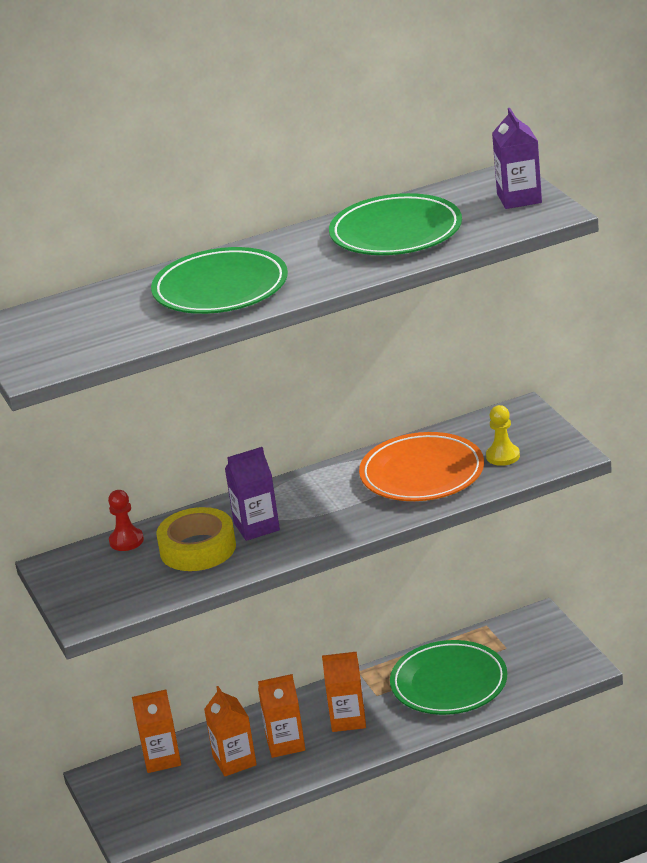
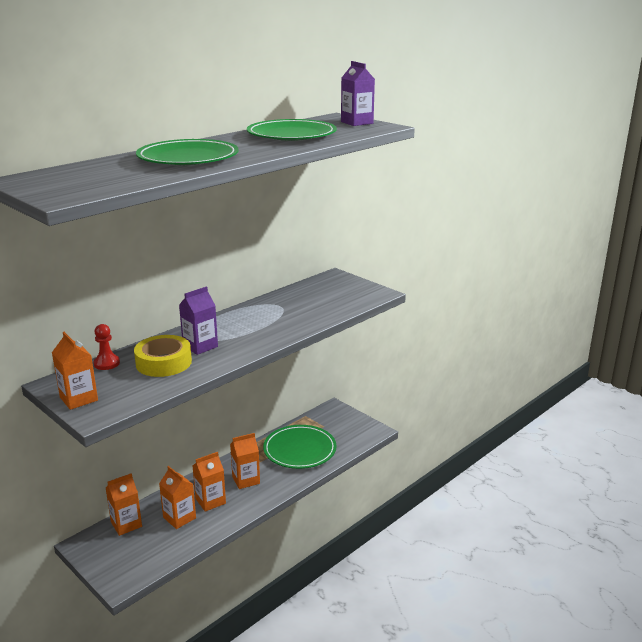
camera: 25 degrees left, 5 degrees down
(75, 592) = (79, 399): none -> orange carton
(422, 473) = (295, 309): orange plate -> none
(503, 456) = (340, 297): yellow pawn -> none

